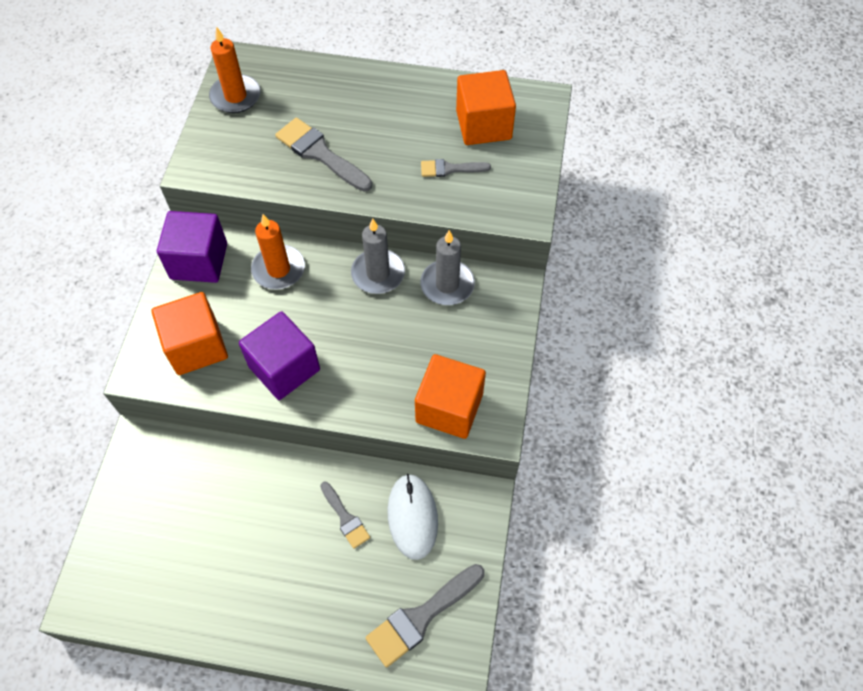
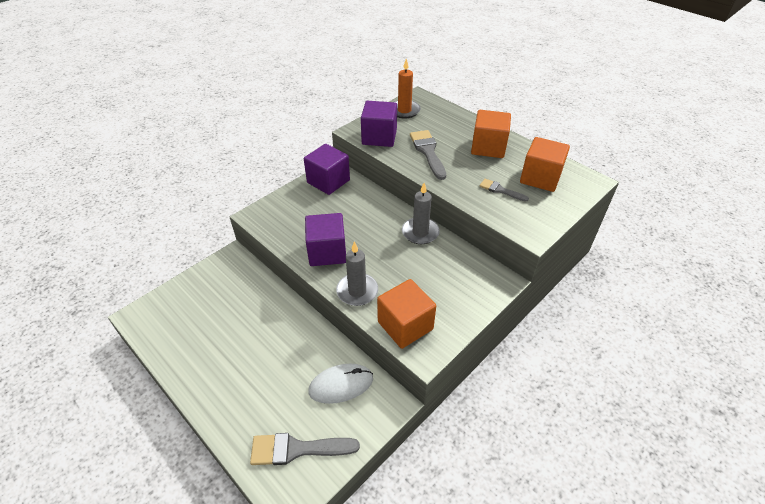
camera: 35 degrees right, 15 degrees down
(196, 346) = (292, 218): orange cube -> orange cube (488, 147)
(236, 161) = (379, 137): none -> purple cube
(278, 269) = (366, 204): orange candle -> none
(345, 518) = (302, 360): grey brush -> none
(412, 517) = (341, 385): white mouse -> white mouse turned 45 degrees clockwise
(447, 285) = (458, 258): grey candle -> grey candle (357, 291)

